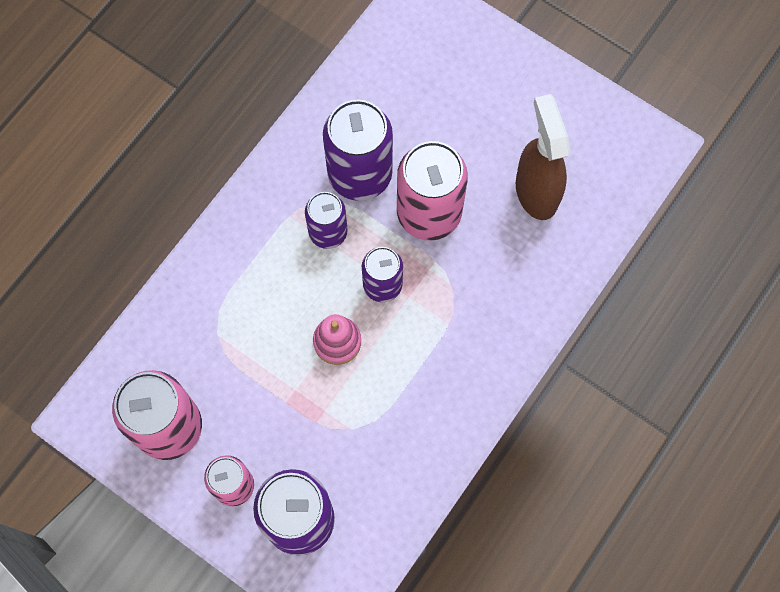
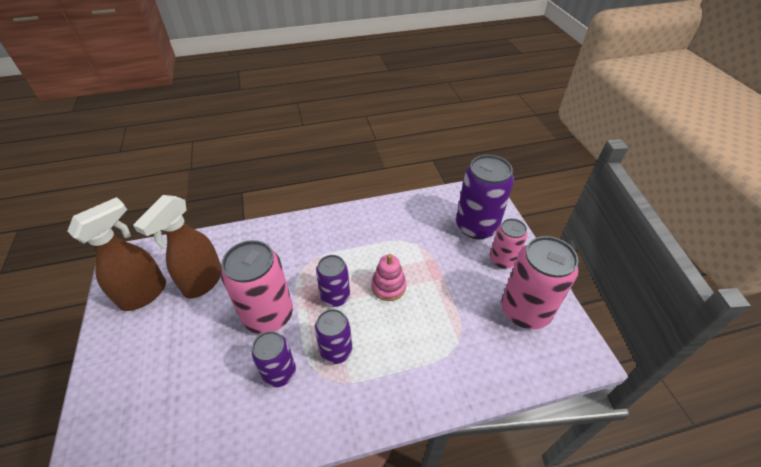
camera: 140 degrees left, 25 degrees down
(360, 174) = (279, 373): purple can -> purple can, size x0.60
(576, 135) = (144, 294): none -> brown spray bottle

